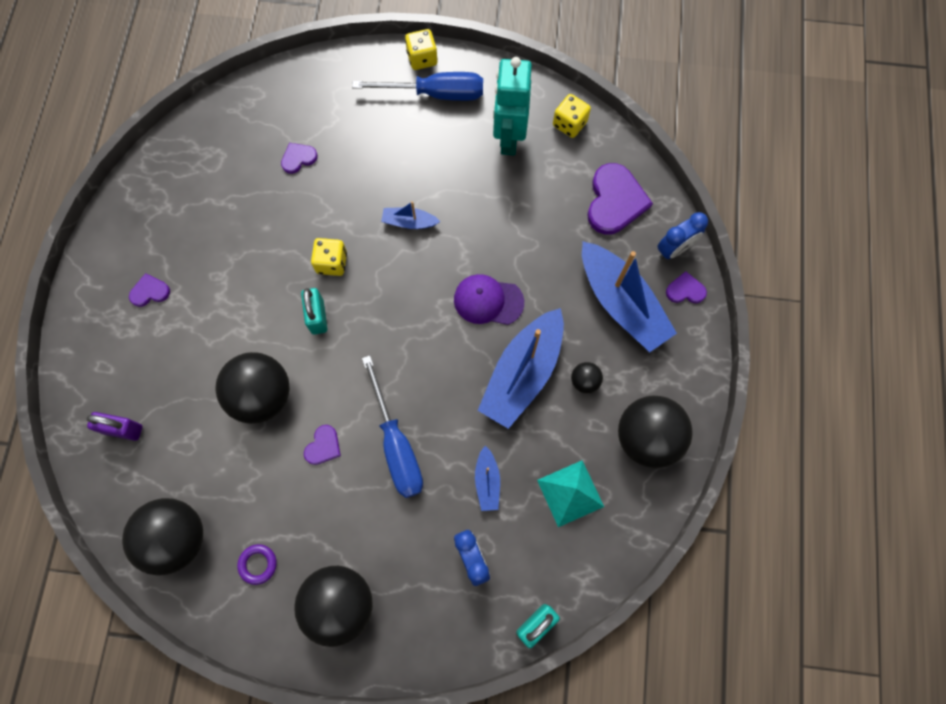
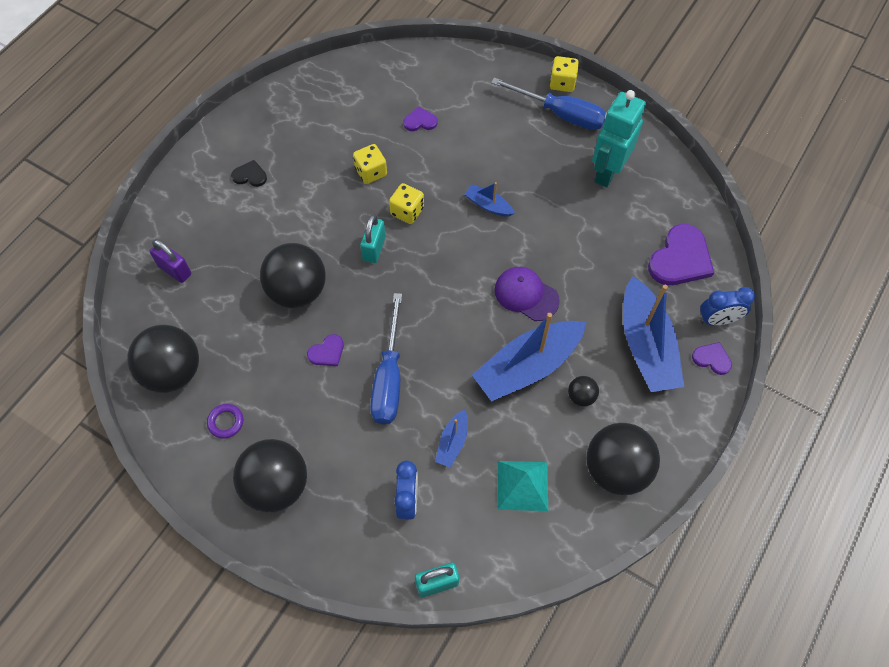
camera: 25 degrees right, 10 degrees down
(150, 291) = (250, 175): purple heart -> black heart
(569, 124) = (668, 181): yellow dice -> yellow dice (371, 172)

